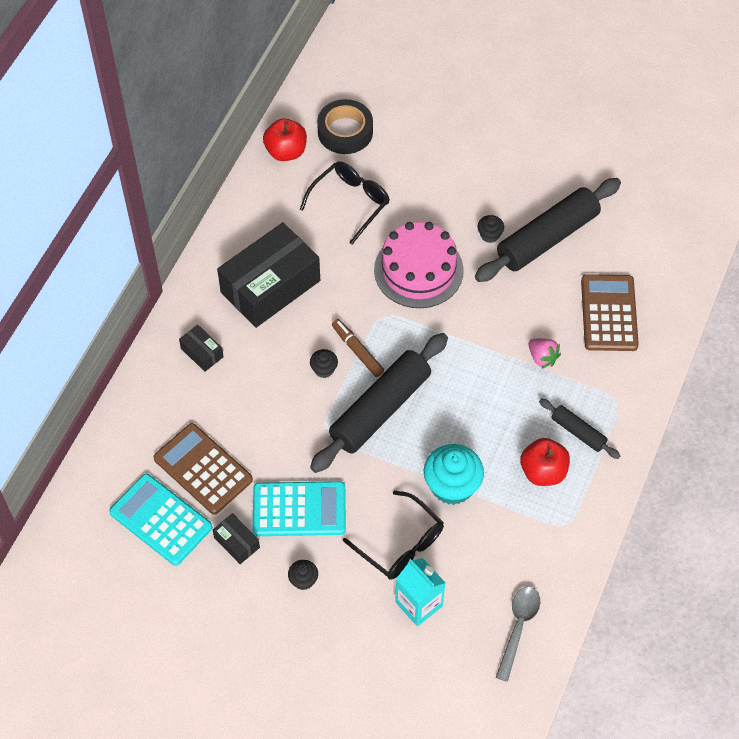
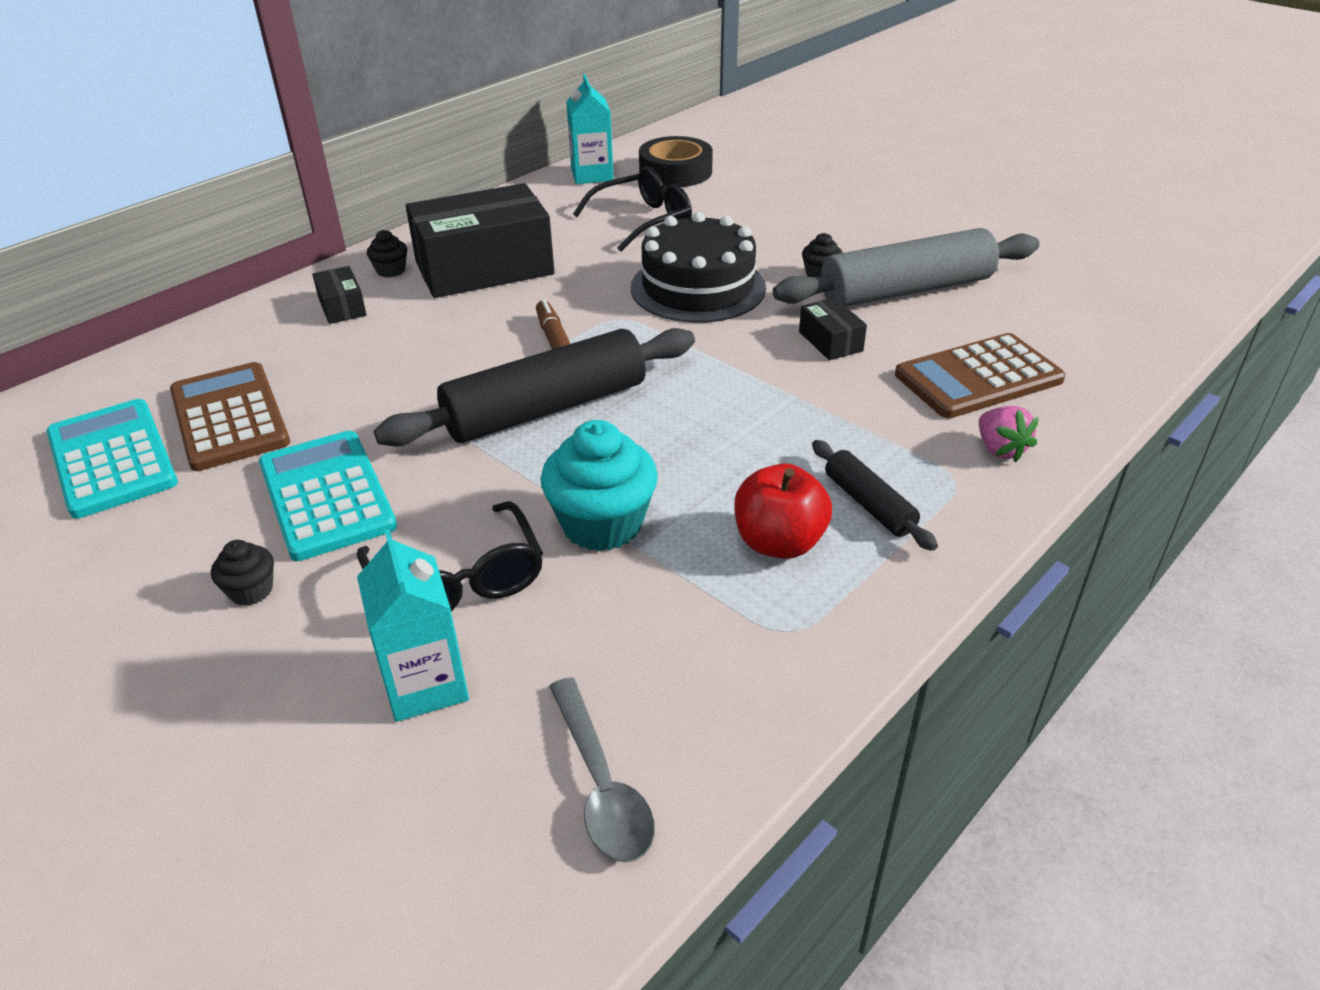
camera: 20 degrees right, 20 degrees down
(237, 542) = (193, 513): black box -> black box (830, 341)
(286, 151) = (592, 175): red apple -> turquoise carton
(299, 509) = (326, 495): turquoise calculator -> turquoise calculator turned 135 degrees counterclockwise
(324, 369) = (494, 352): black cupcake -> black cupcake (391, 271)
(418, 270) = (698, 287): pink cake -> black cake
(518, 627) = (601, 785): grey spoon -> grey spoon turned 120 degrees clockwise
(542, 358) = (843, 404): pink strawberry -> pink strawberry (1000, 449)
(547, 238) = (906, 290): black rolling pin -> grey rolling pin
(609, 313) = (978, 377): brown calculator -> brown calculator turned 135 degrees counterclockwise

